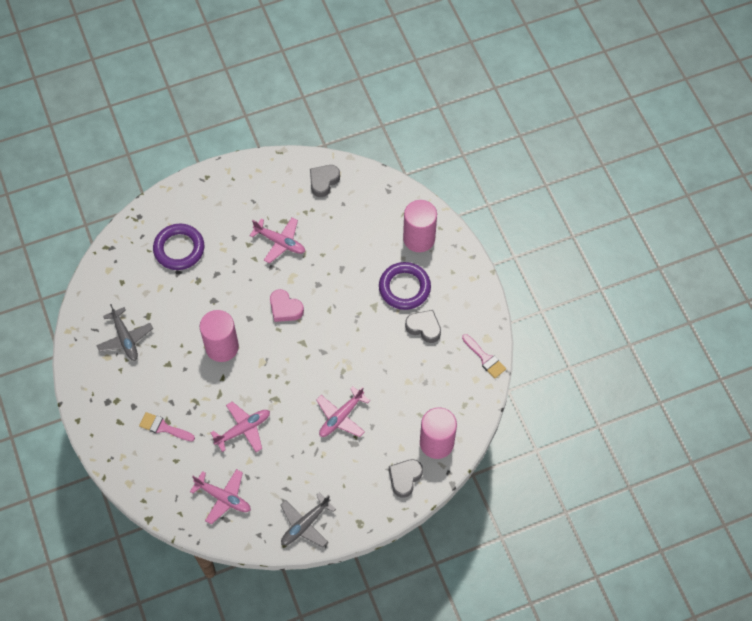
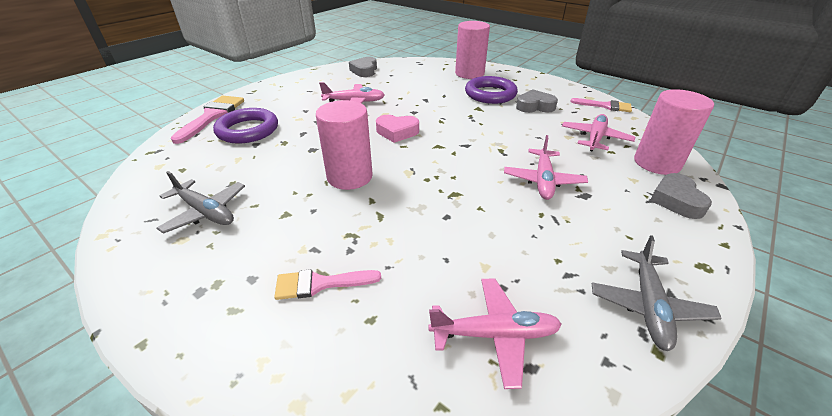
camera: 30 degrees left, 25 degrees down
(160, 211) = (212, 116): none -> pink brush
(243, 429) = (443, 236): pink plane -> pink plane (595, 138)

